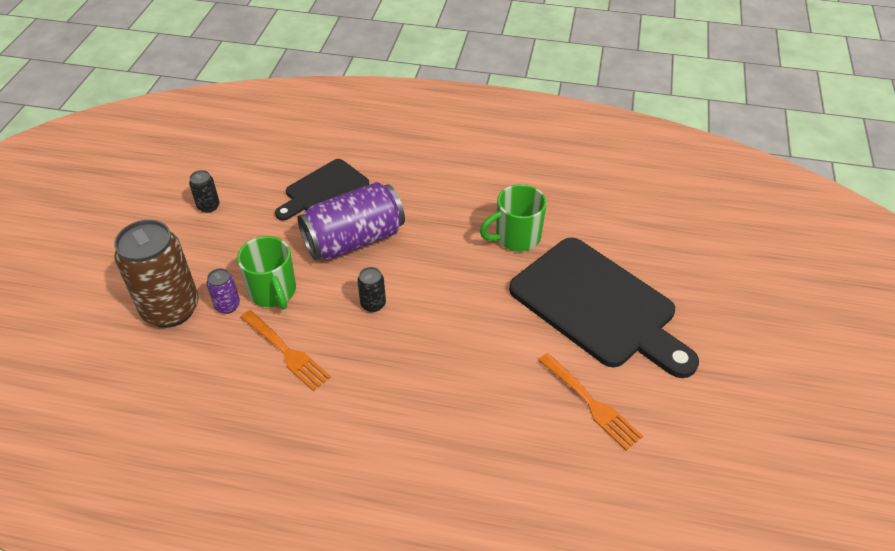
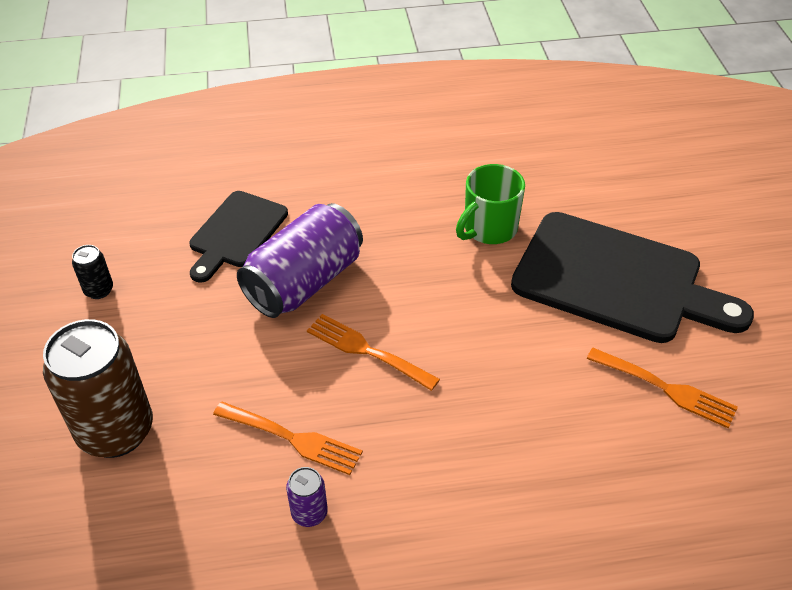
camera: 20 degrees left, 0 degrees up
(227, 305) = (188, 405): purple can -> purple can (309, 513)
(273, 292) = (238, 371): green mug -> none
(373, 304) = (367, 351): black can -> orange fork

